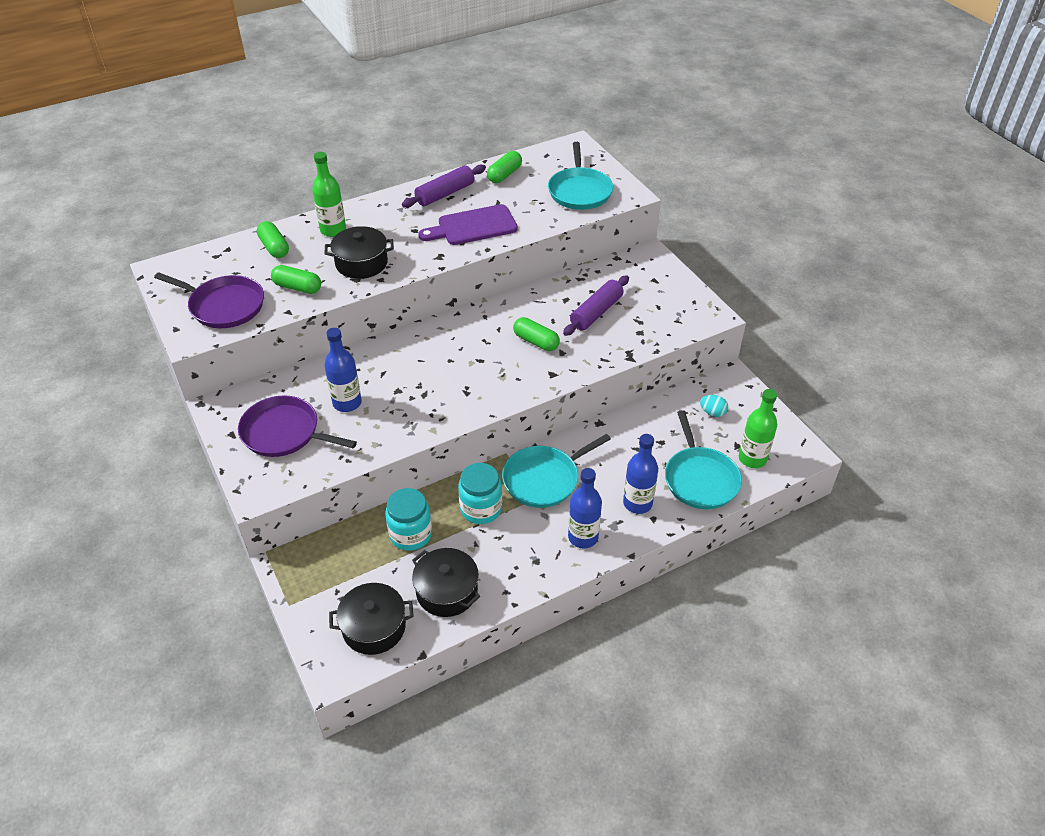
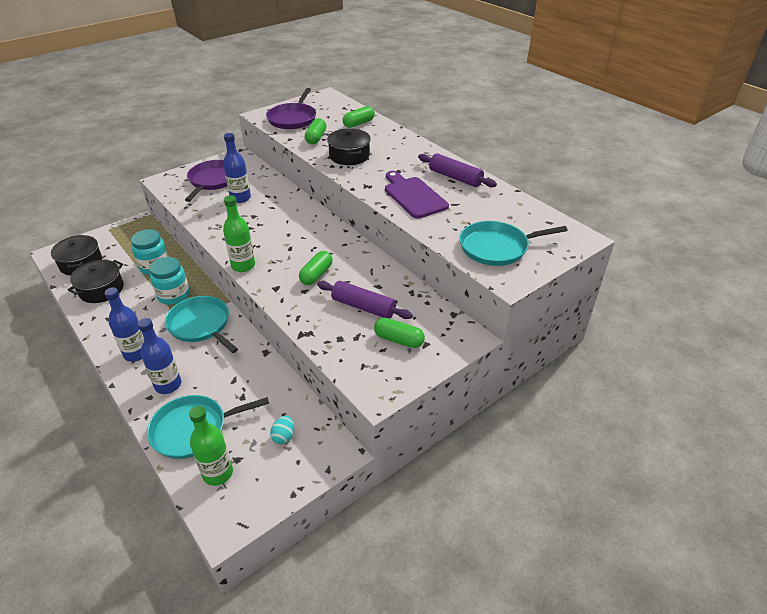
camera: 80 degrees right, 5 degrees down
(333, 230) = (386, 140): green bottle -> green bottle (243, 266)
(504, 175) = (501, 202): green capsule -> green capsule (399, 340)

